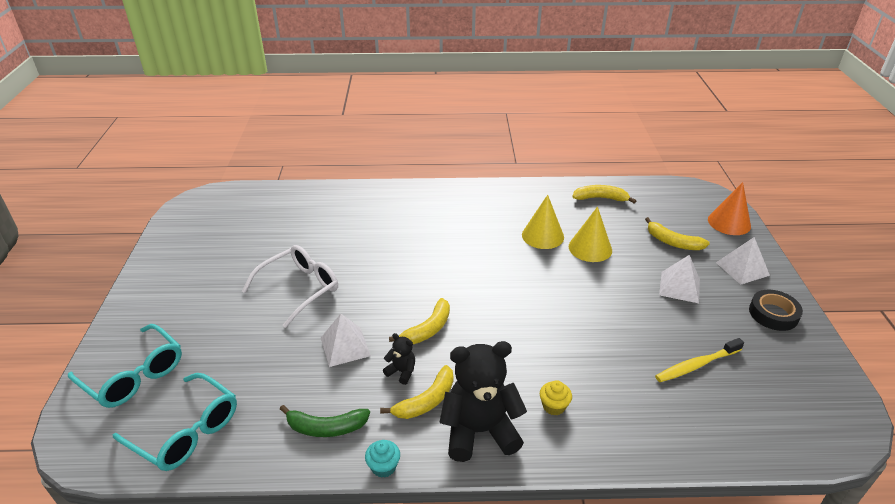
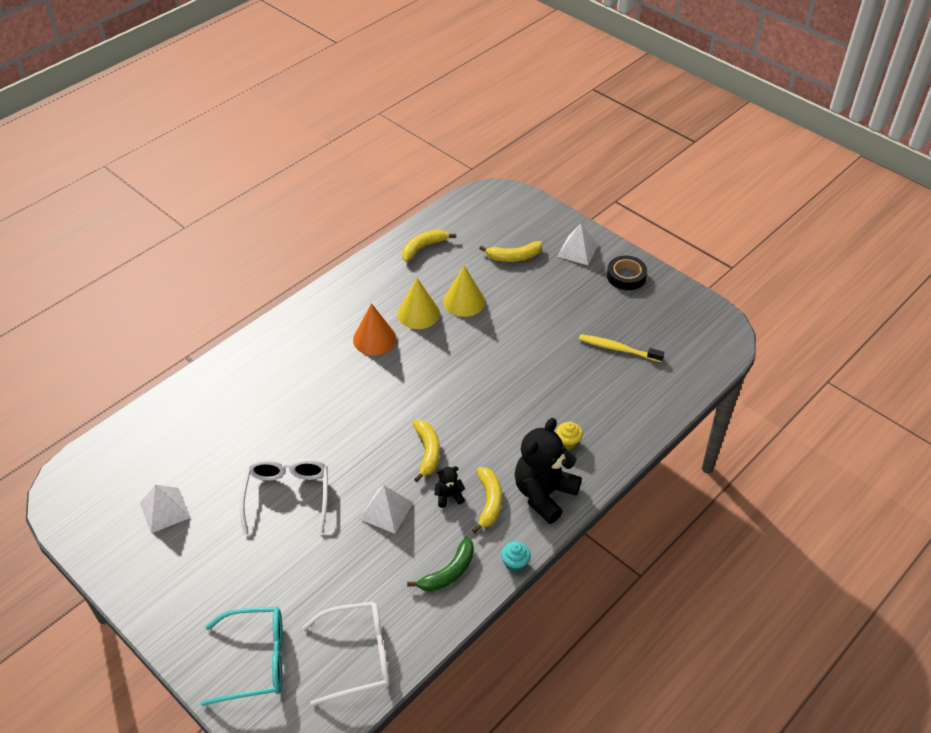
camera: 45 degrees left, 10 degrees up
(186, 431) = (358, 656): turquoise glasses -> white glasses
(679, 287) = (554, 294): white pyramid -> white pyramid (164, 510)
(696, 365) = (618, 349): yellow toothbrush -> yellow toothbrush turned 90 degrees clockwise
(729, 222) = (534, 213): orange cone -> orange cone (374, 339)

